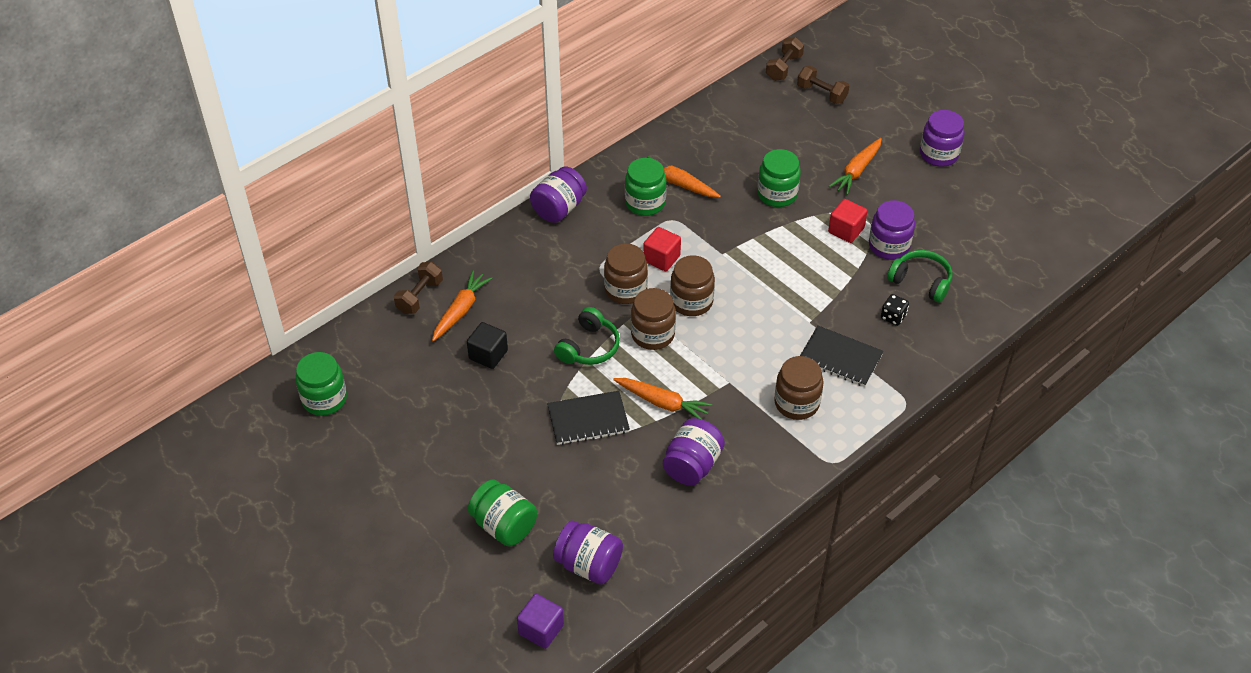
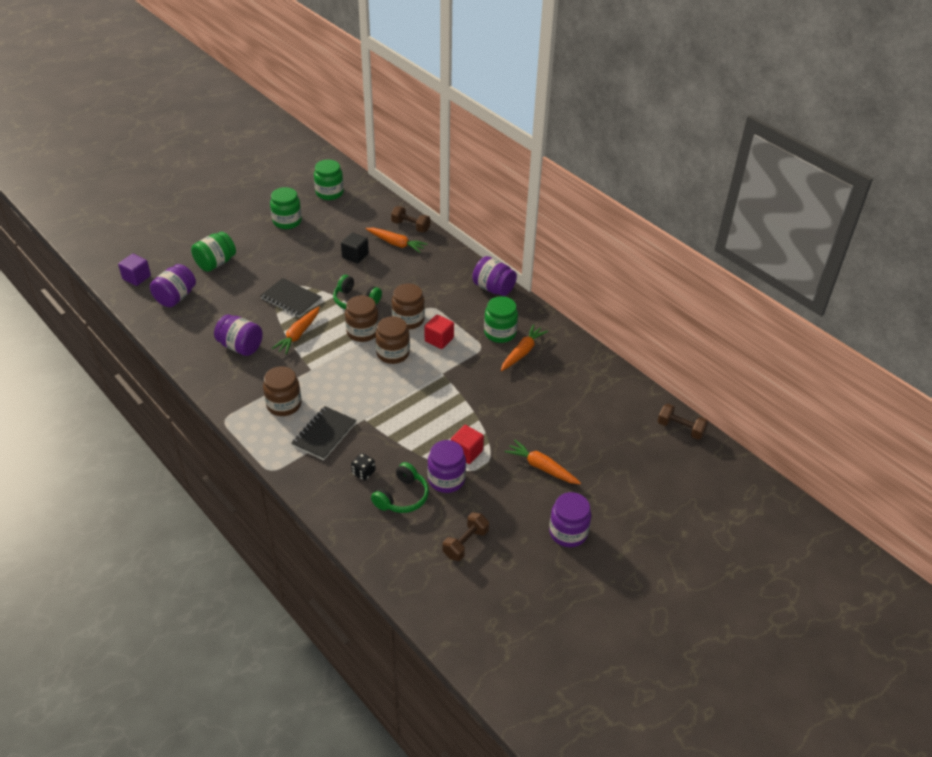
camera: 90 degrees right, 5 degrees down
(588, 420) = (291, 299): black notebook -> black notebook turned 45 degrees counterclockwise
(777, 194) = (510, 411): green jar -> green jar (287, 221)
(821, 94) = (647, 453): brown dumbbell -> brown dumbbell (465, 543)

